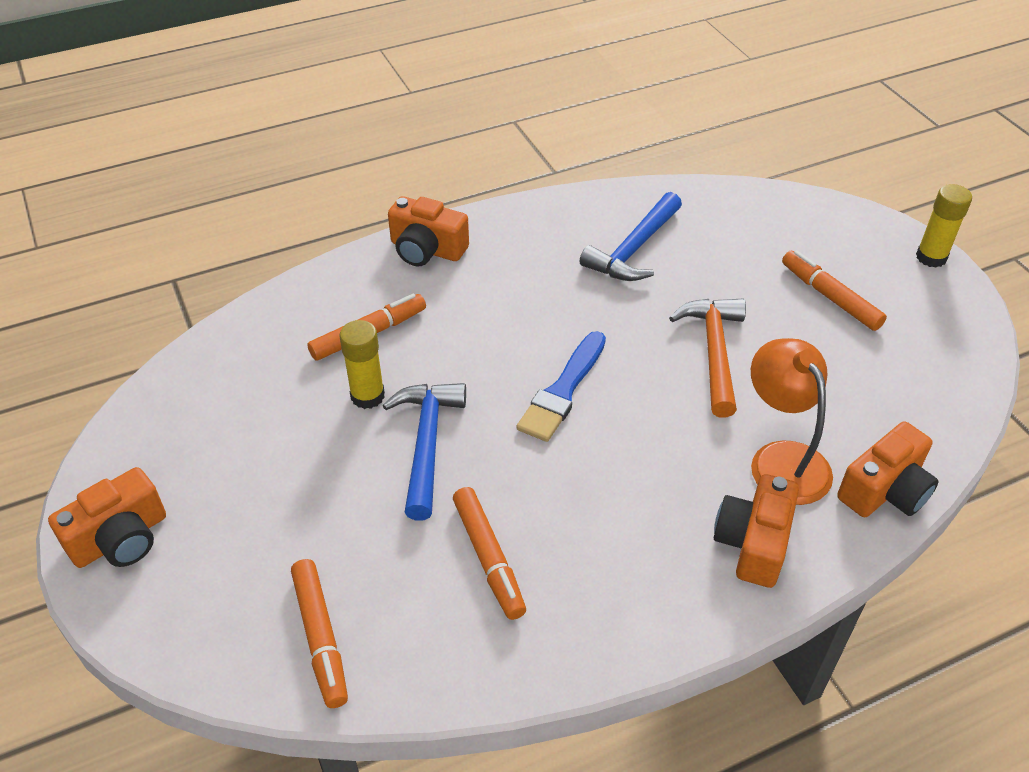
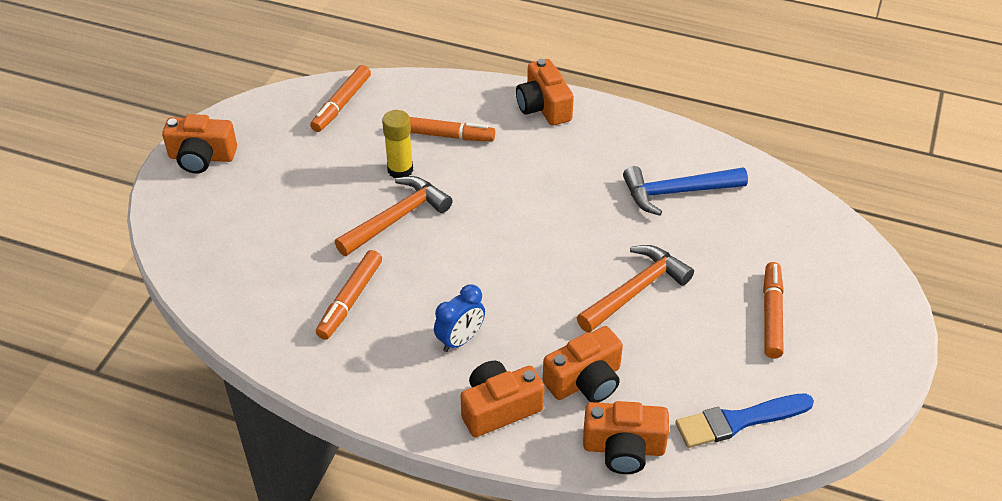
camera: 45 degrees right, 0 degrees up
(320, 637) = (227, 273): orange marker -> orange marker (341, 104)
(426, 443) = (397, 218): blue hammer -> orange hammer
(562, 391) = (509, 245): blue brush -> blue brush (738, 421)
(638, 510) = (460, 340): none -> blue clock
(782, 459) = (585, 381): orange lamp -> orange camera
(931, 257) = (896, 345): yellow glue stick -> none

